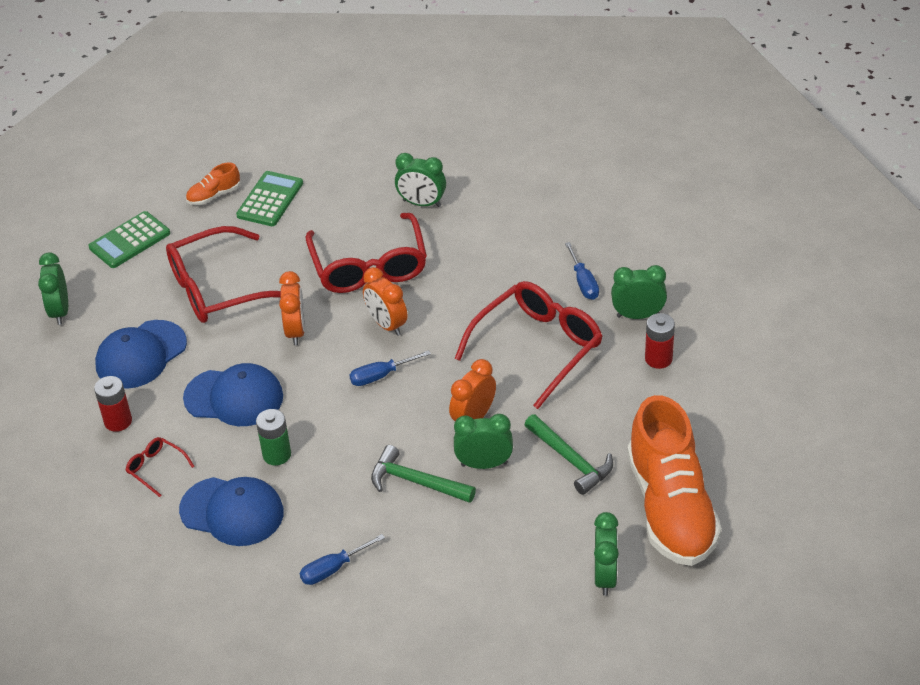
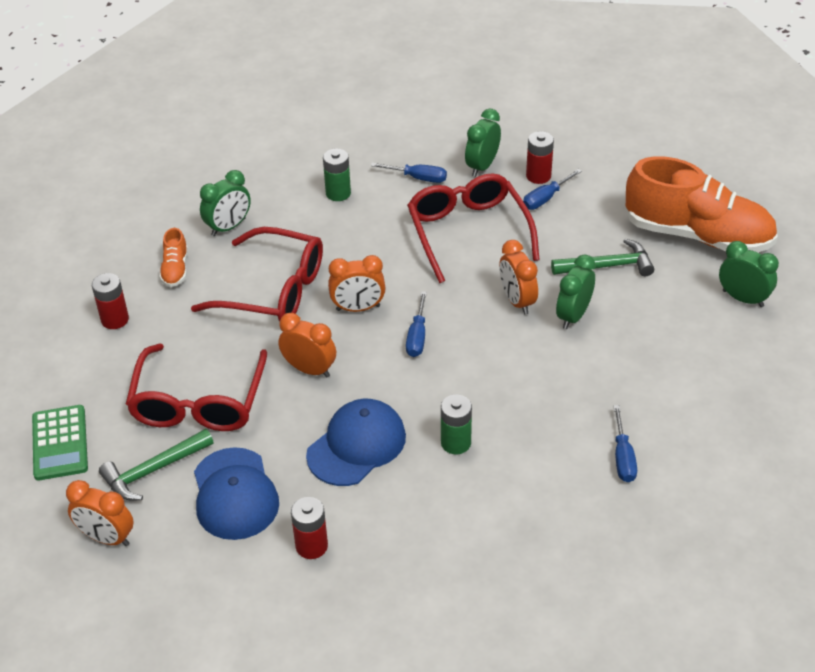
camera: 60 degrees left, 0 degrees up
(60, 311) = (107, 538): green clock -> orange clock
(156, 468) = (401, 539): red glasses -> none
(214, 195) = (64, 356): orange shoe -> orange shoe (175, 269)
(232, 511) = (502, 502): blue cap -> none
(270, 199) = (115, 319): green calculator -> red battery
(416, 482) = (561, 364): green hammer -> green hammer (153, 471)
(519, 244) = (338, 193): none -> green battery
(630, 377) = (546, 198): none -> blue screwdriver

